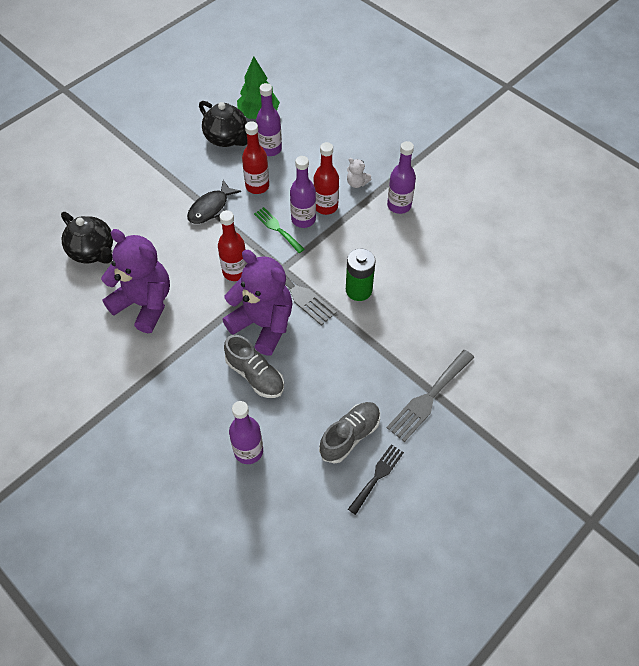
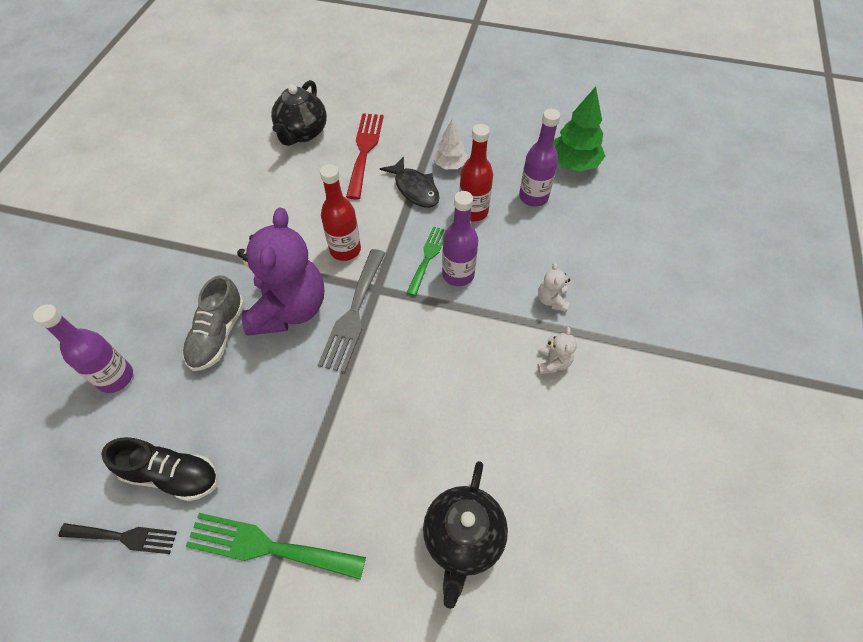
camera: 60 degrees right, 0 degrees up
(144, 304) = (262, 199): purple teddy bear -> none
(147, 220) = (364, 150): none -> red fork
(204, 178) = (450, 165): none -> white tree
(210, 208) = (415, 189): black fish -> black fish turned 135 degrees counterclockwise
(227, 138) = (517, 156): black teapot -> black teapot (463, 538)
(326, 206) = (493, 286): red bottle -> none
(350, 436) = (172, 475): grey shoe -> black shoe
(358, 290) = (391, 380): green battery -> none
(399, 205) = (553, 362): purple bottle -> white teddy bear
(429, 398) = (267, 547): grey fork -> green fork

